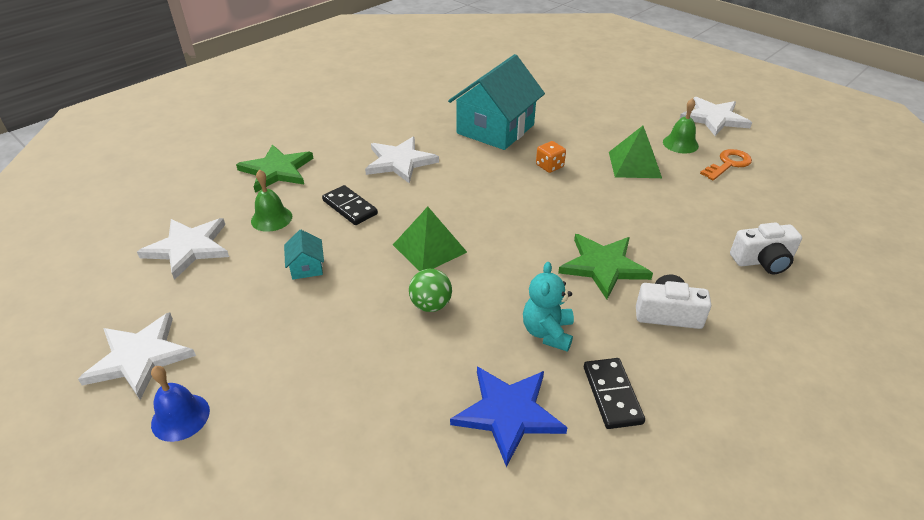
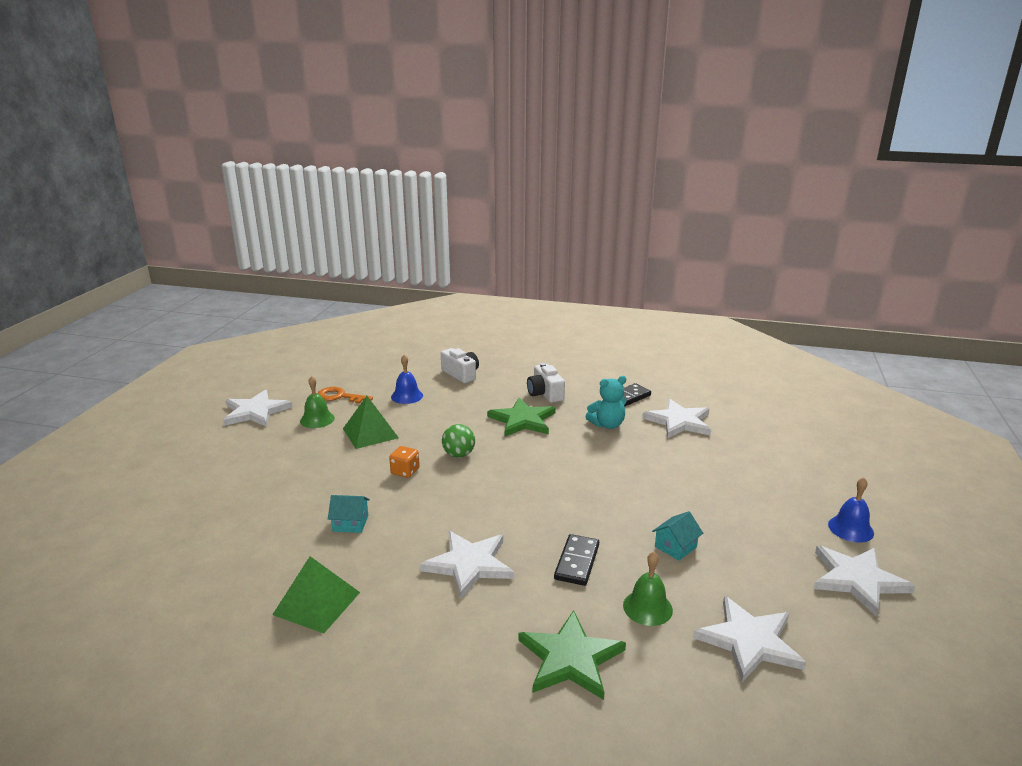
camera: 120 degrees left, 15 degrees down
(429, 248) = (582, 494): green pyramid -> green pyramid (317, 603)
(431, 305) = (638, 471): green ball -> green ball (459, 455)
(495, 129) = (350, 523): turquoise house -> turquoise house, size x0.40
(508, 413) = (679, 421): blue star -> white star
(711, 204) = (407, 396): none -> blue bell

